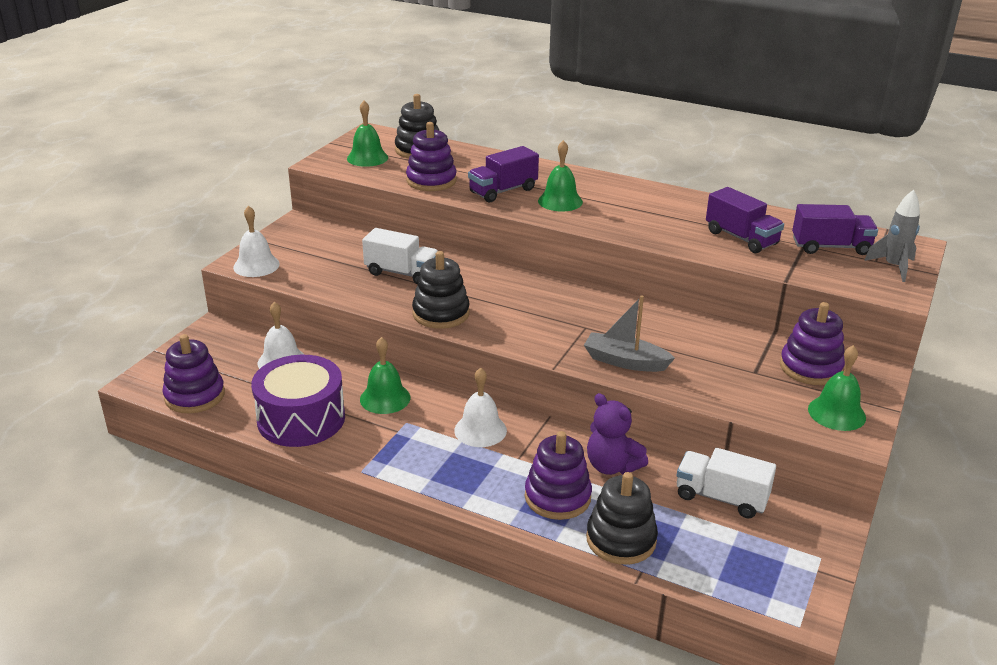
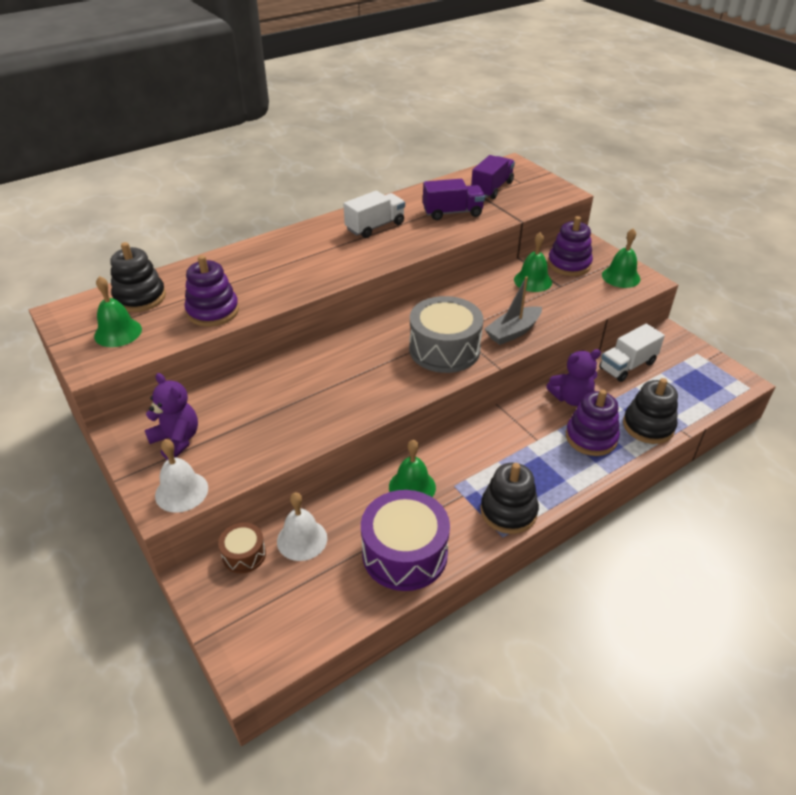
camera: 60 degrees left, 10 degrees up
(195, 396) = (310, 627): purple stacking toy -> none
(248, 340) = (244, 554): none -> brown drum
(308, 244) = (177, 440): none -> purple teddy bear
(402, 273) = (292, 397): white truck -> white truck (375, 226)
(441, 313) = (378, 397): black stacking toy -> black stacking toy (508, 511)
(480, 430) = (491, 446): white bell -> none
(503, 191) = (275, 281): purple truck -> none
(548, 328) = (444, 349): none -> grey drum
(560, 201) = (323, 261): green bell -> green bell (533, 281)
(893, 267) = (533, 180): grey rocket -> none

